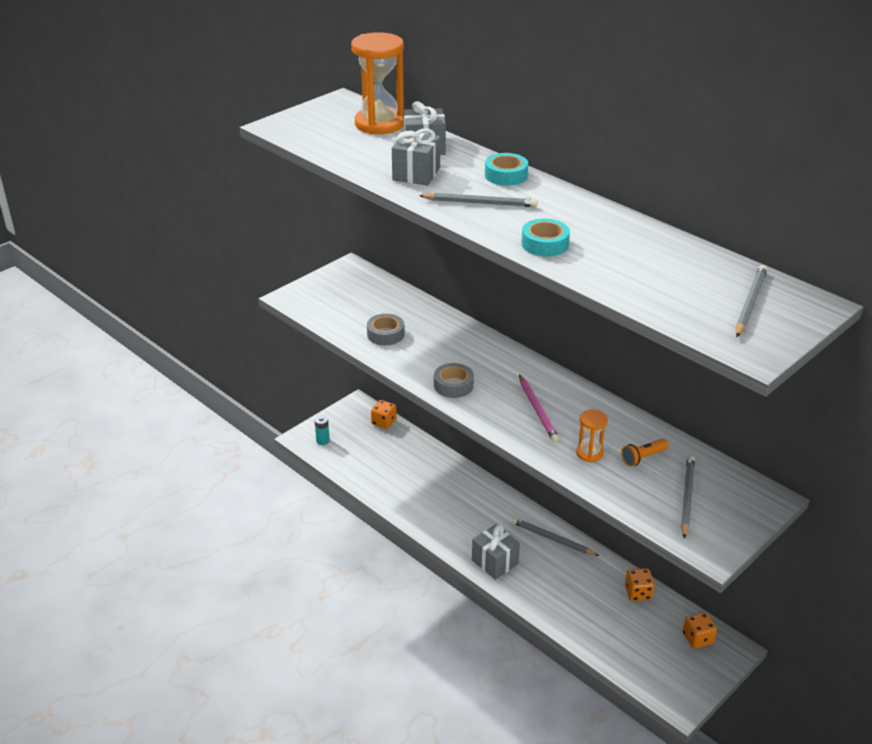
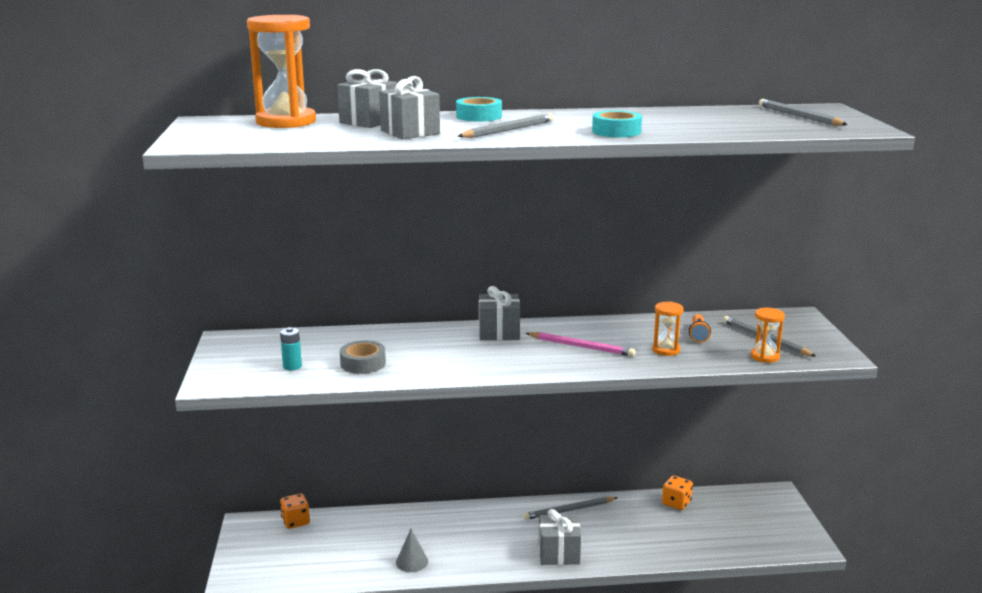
camera: 50 degrees left, 15 degrees down
(322, 441) = (259, 571): turquoise battery -> turquoise battery (292, 366)
(404, 498) = (412, 562): none -> grey cone
(453, 385) = (491, 364): grey tape -> none
(509, 362) = (499, 332): none -> grey gift
(650, 510) = (765, 356): none -> orange hourglass
(697, 638) = (751, 502): orange dice -> none

